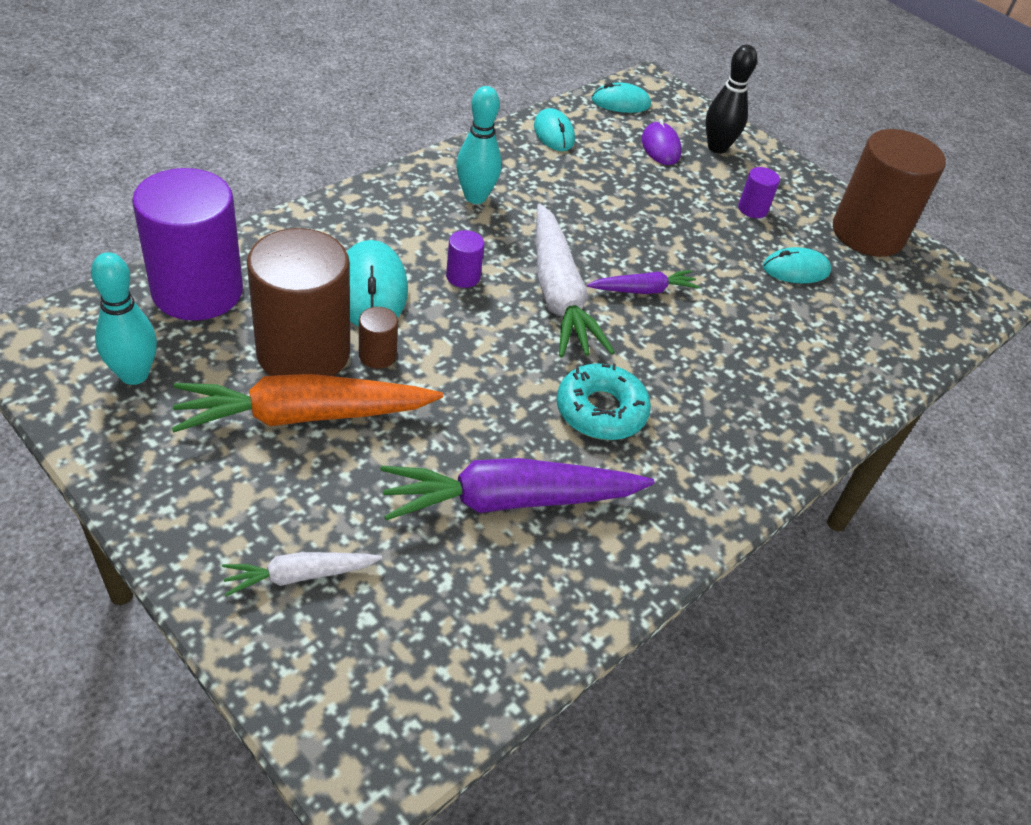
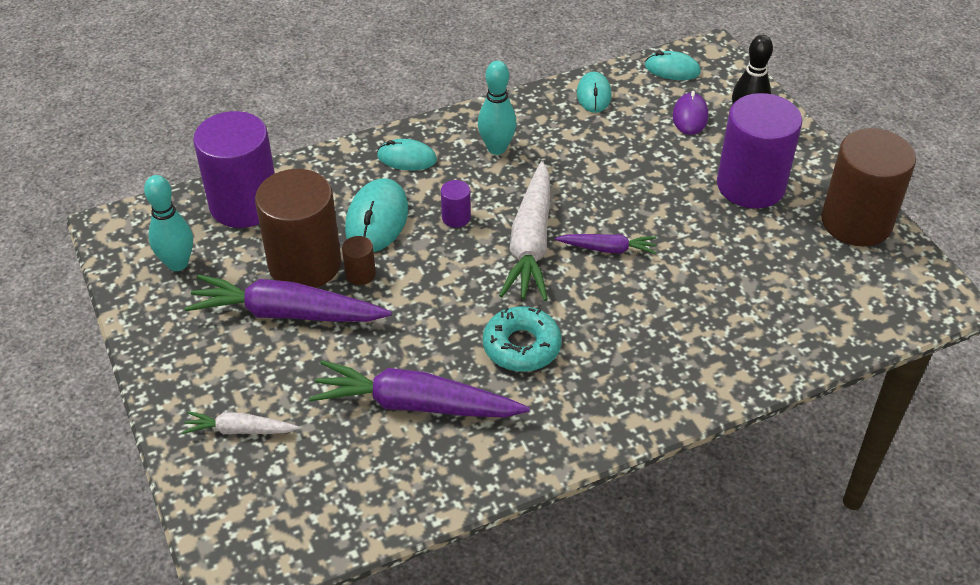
camera: 25 degrees right, 0 degrees up
(304, 416) = (287, 313): orange carrot -> purple carrot
(752, 209) = (750, 186): purple cylinder -> purple cylinder, size x2.42
(795, 269) = (763, 248): turquoise mouse -> turquoise mouse (407, 158)

